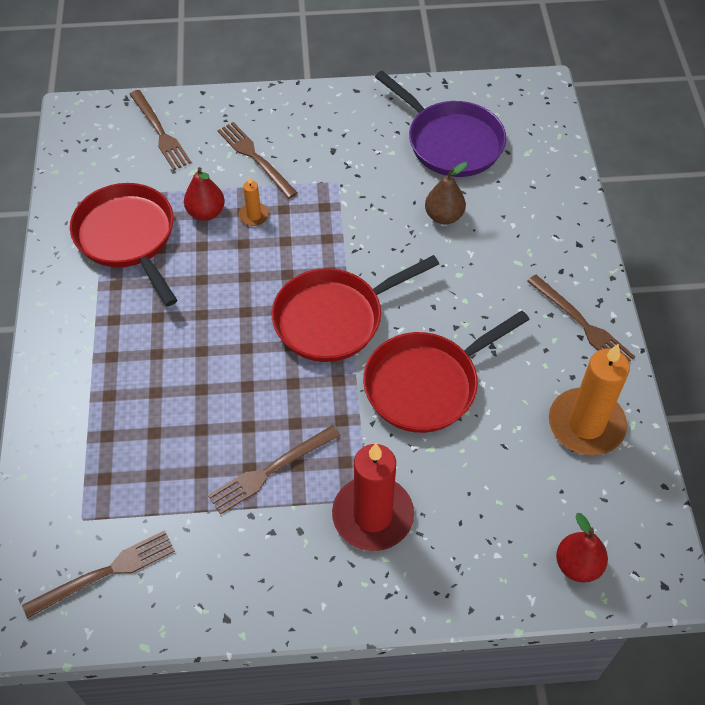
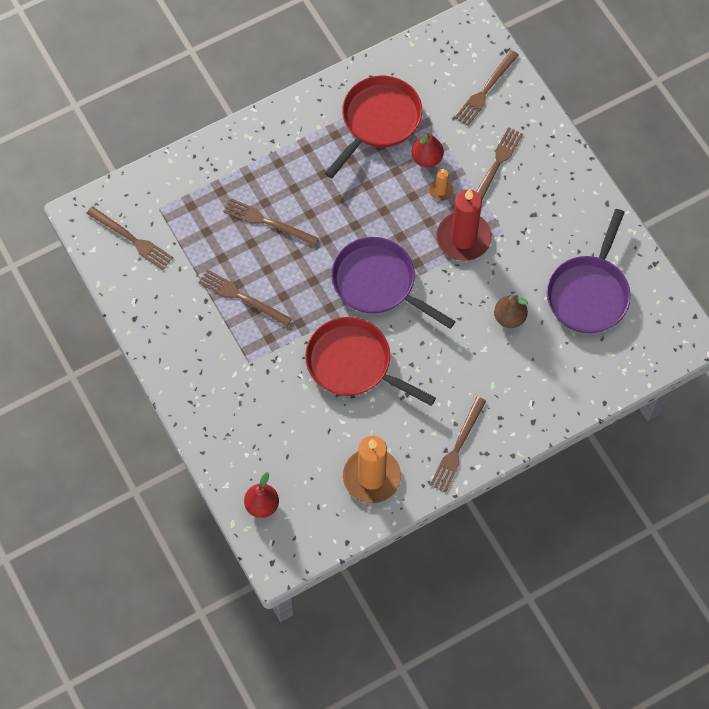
camera: 65 degrees right, 10 degrees up
(184, 400) = (267, 222): none -> brown fork
(334, 318) = (378, 283): red pan -> purple pan
(372, 515) = (239, 370): red candle -> red candle (463, 238)

